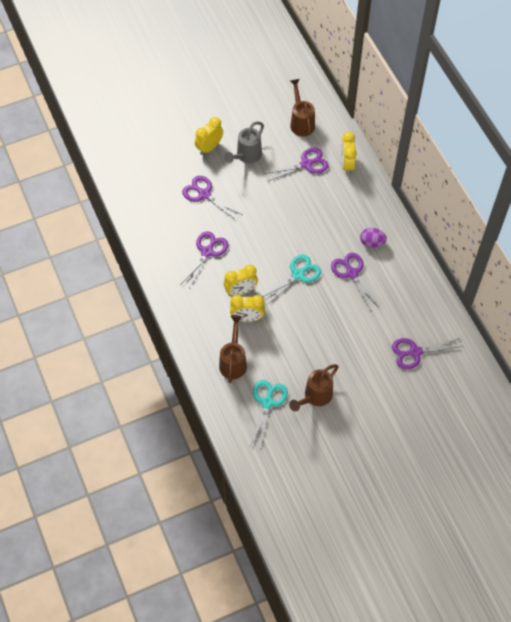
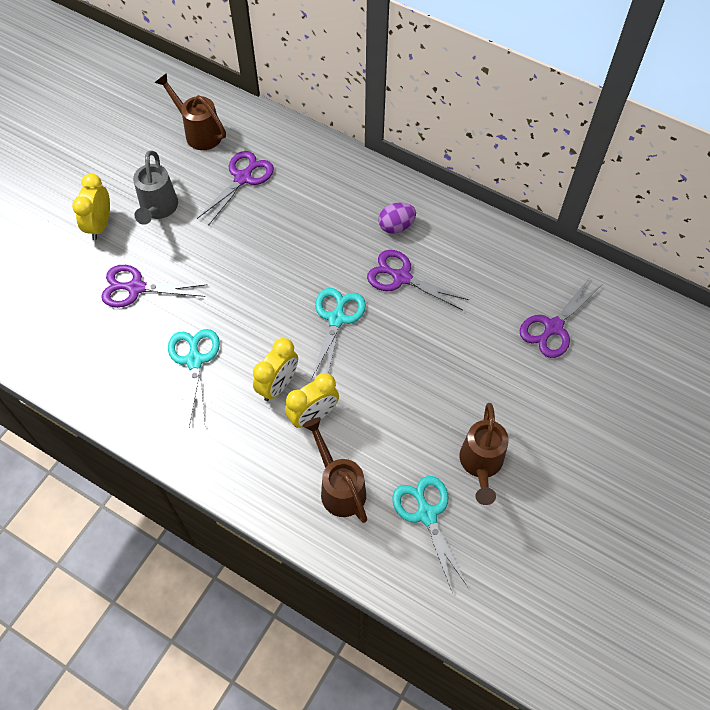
camera: 35 degrees left, 0 degrees up
(207, 252) = (194, 360): purple scissors -> turquoise scissors
(347, 164) = (293, 151): yellow clock -> none

